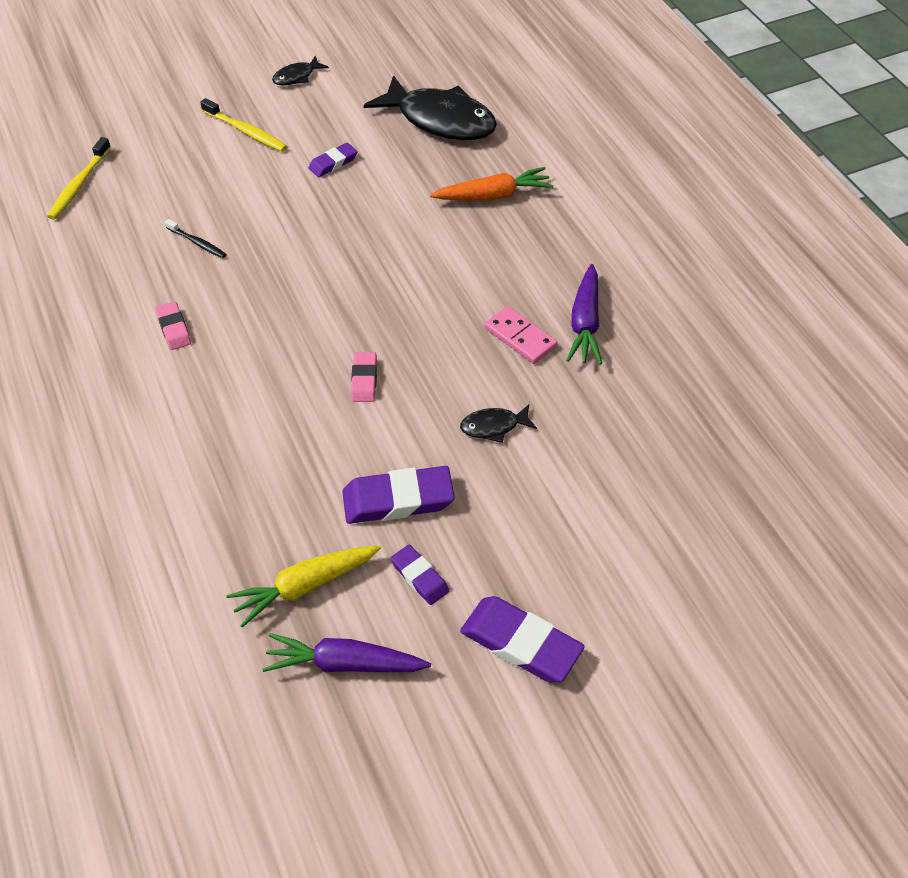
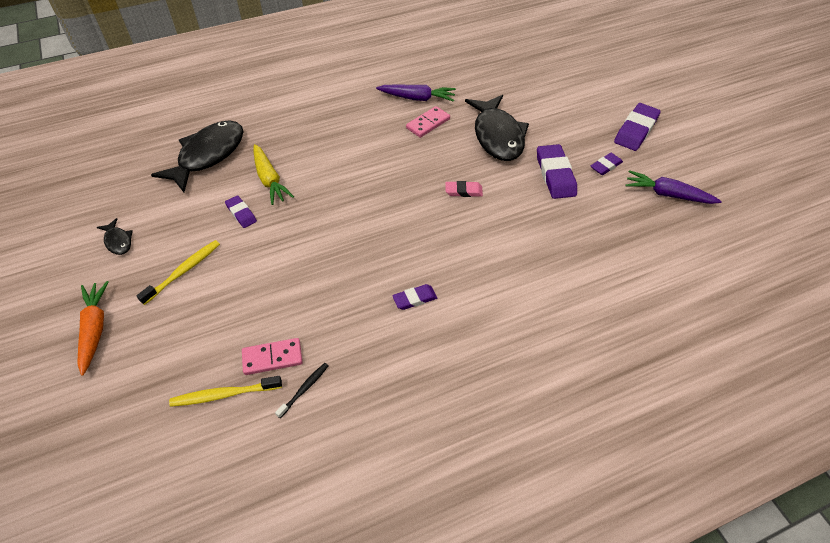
camera: 90 degrees left, 0 degrees up
(79, 185) = (224, 394): yellow toothbrush -> yellow toothbrush turned 150 degrees clockwise
(115, 214) = (272, 358): none -> pink domino
(174, 328) = (415, 299): pink eraser -> purple eraser
(197, 243) = (320, 293): black toothbrush -> black toothbrush (304, 389)
(305, 587) = (623, 213): yellow carrot -> yellow carrot (269, 180)
(344, 664) = (667, 194): purple carrot -> purple carrot turned 105 degrees clockwise
(493, 195) = (298, 131): orange carrot -> orange carrot (94, 329)
(494, 426) = (497, 136): black fish -> black fish, size x2.25

